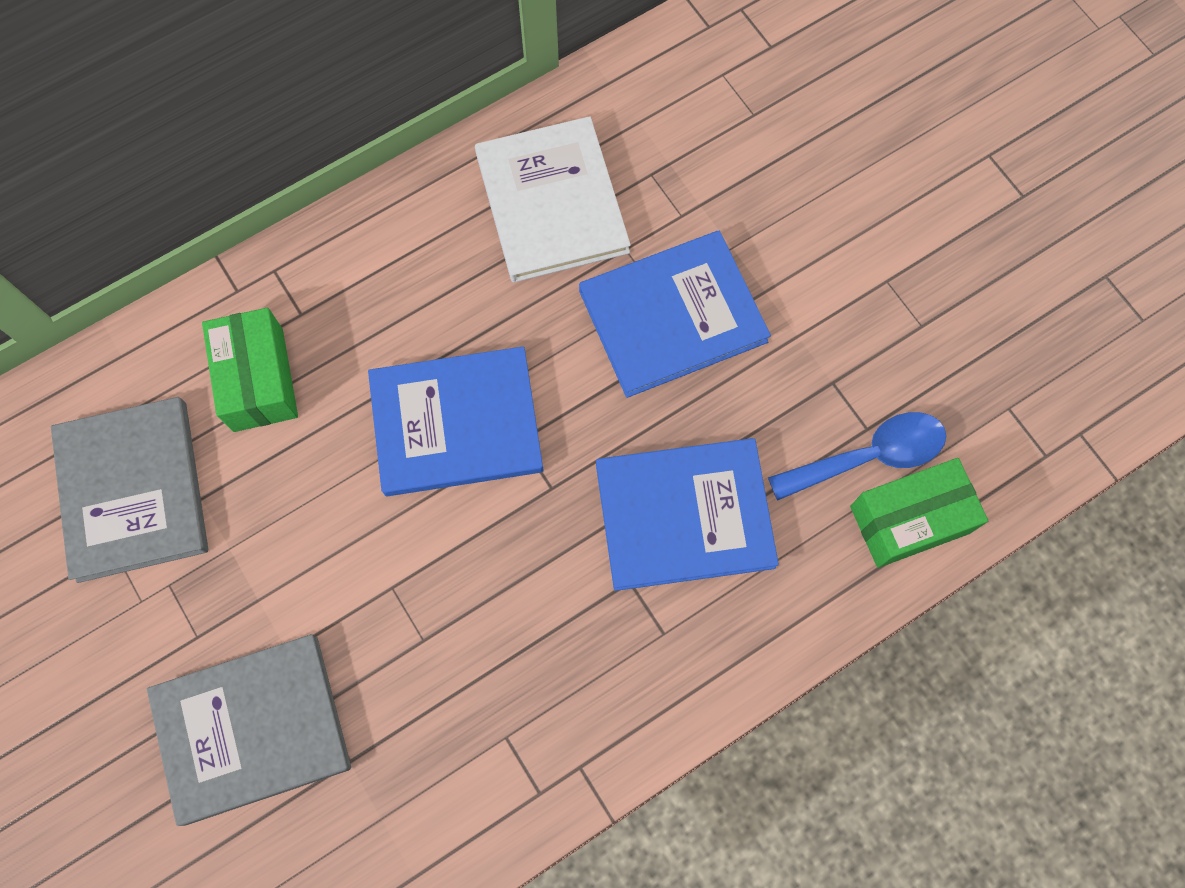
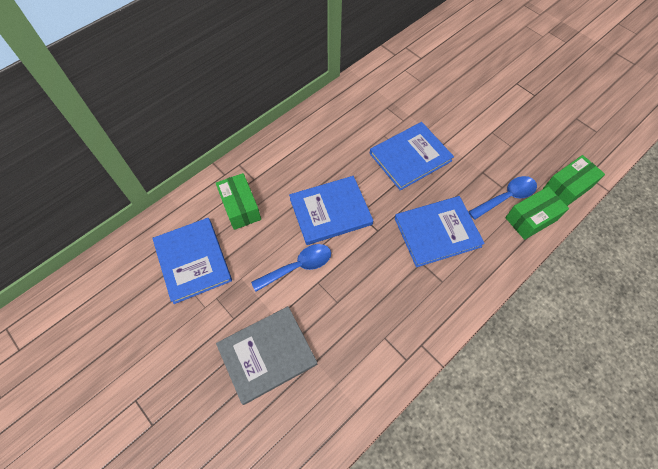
camera: 10 degrees left, 10 degrees down
(133, 490) = (193, 261): grey book -> blue book
(356, 544) = (298, 267): none -> blue spoon
(551, 203) = (349, 123): white book -> none
(1021, 456) = (567, 188): none -> green box

